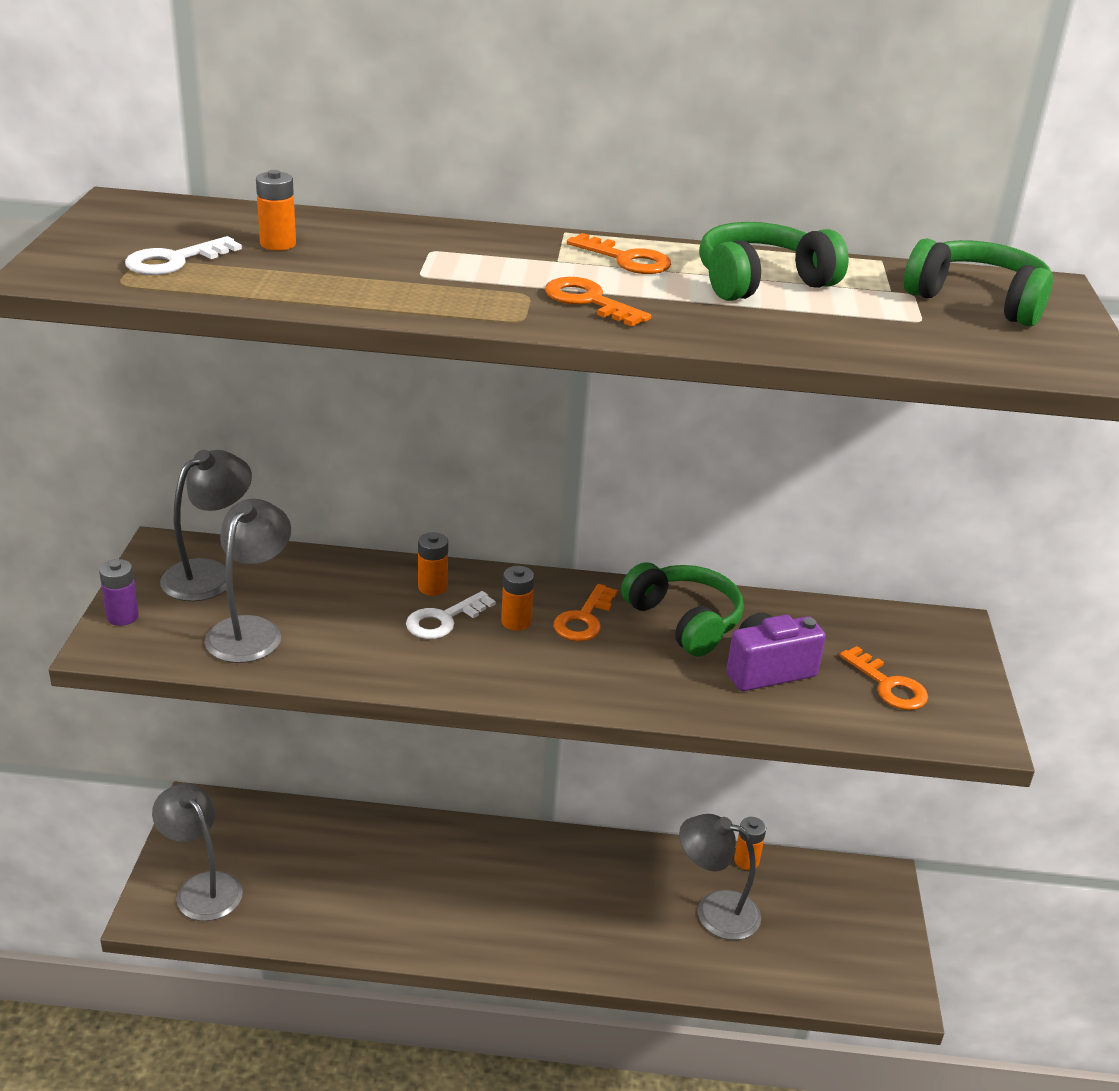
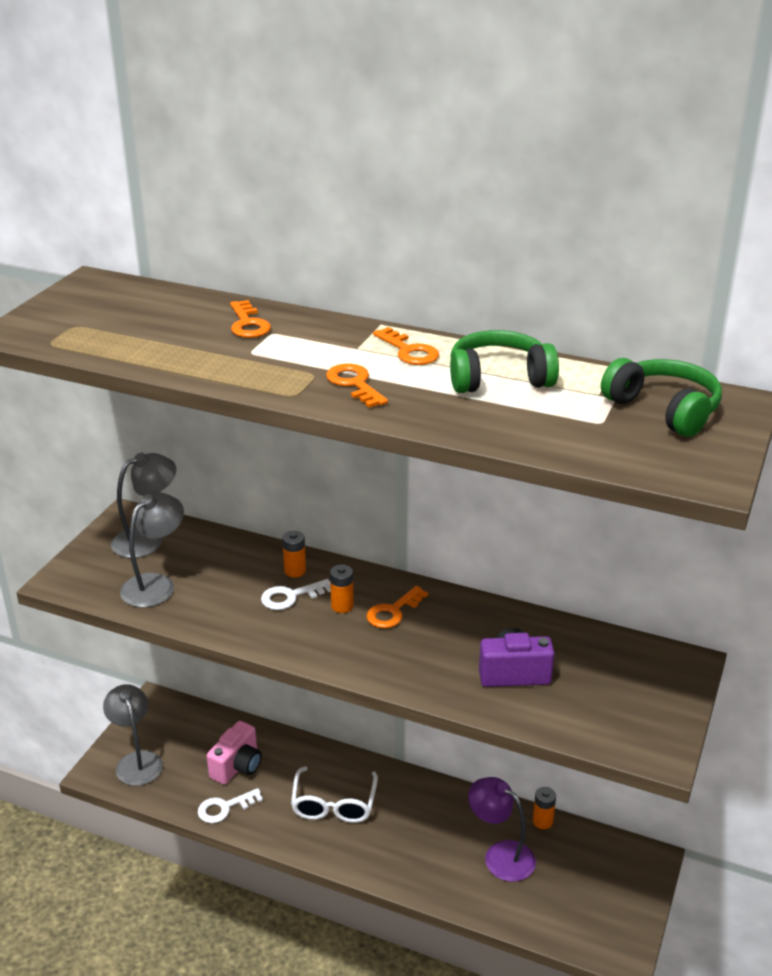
camera: 20 degrees right, 0 degrees up
(122, 616) = (77, 562): purple battery -> none
(174, 261) = (94, 329): white key -> white key (224, 808)
(278, 244) = (170, 320): orange battery -> none
(343, 868) = (237, 766): none -> pink camera
(488, 891) = (334, 804): none -> white glasses
(684, 621) = (469, 624): green headphones -> none
(714, 911) = (500, 855): grey lamp -> purple lamp
(889, 685) = (605, 701): orange key -> orange key (248, 324)

